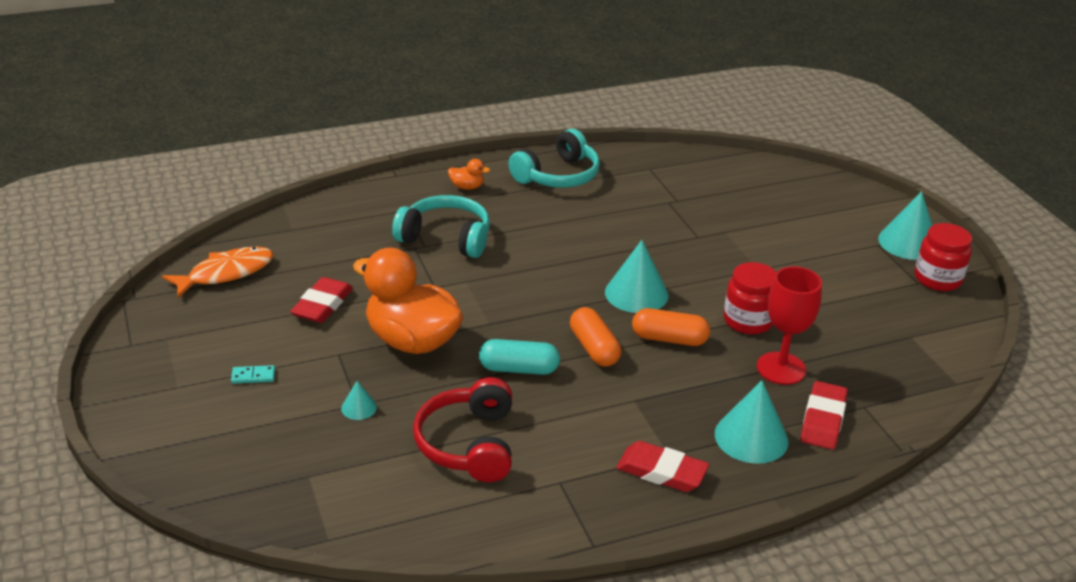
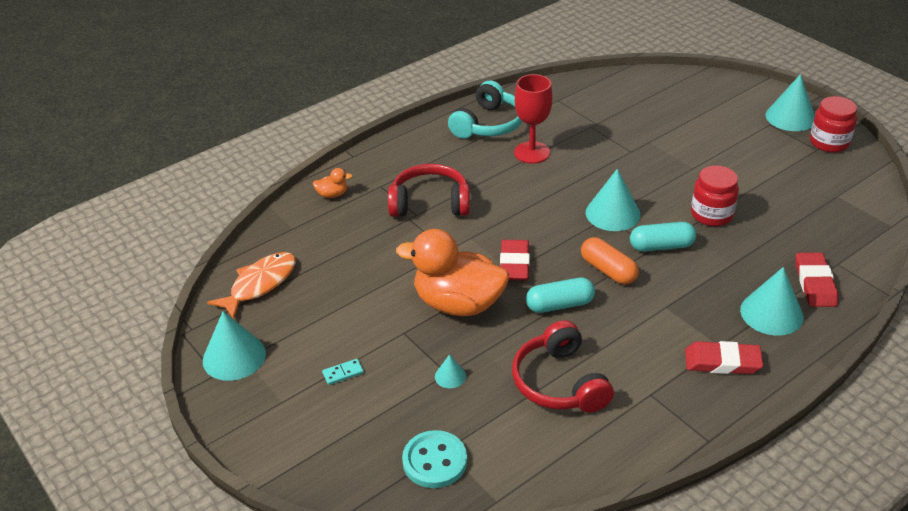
camera: 15 degrees left, 5 degrees up
(158, 333) = (234, 357): none -> turquoise cone
(290, 483) = (435, 461): none -> turquoise button
(322, 305) = (362, 291): red eraser -> red eraser (514, 264)
(446, 238) = (430, 203): turquoise headphones -> red headphones
(467, 187) = (419, 152): orange duck -> orange duck (332, 194)
(669, 339) = (661, 246): orange capsule -> turquoise capsule
(781, 368) = (759, 248): red goblet -> red goblet (532, 152)

